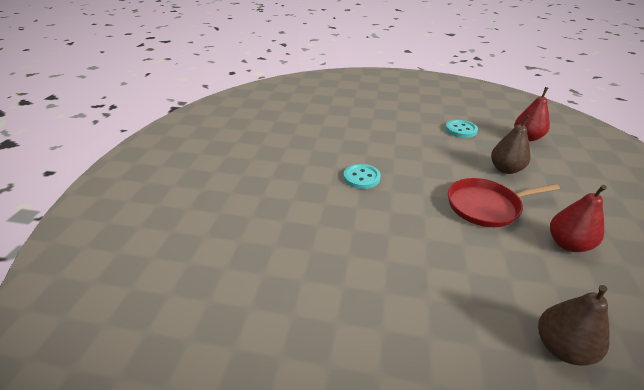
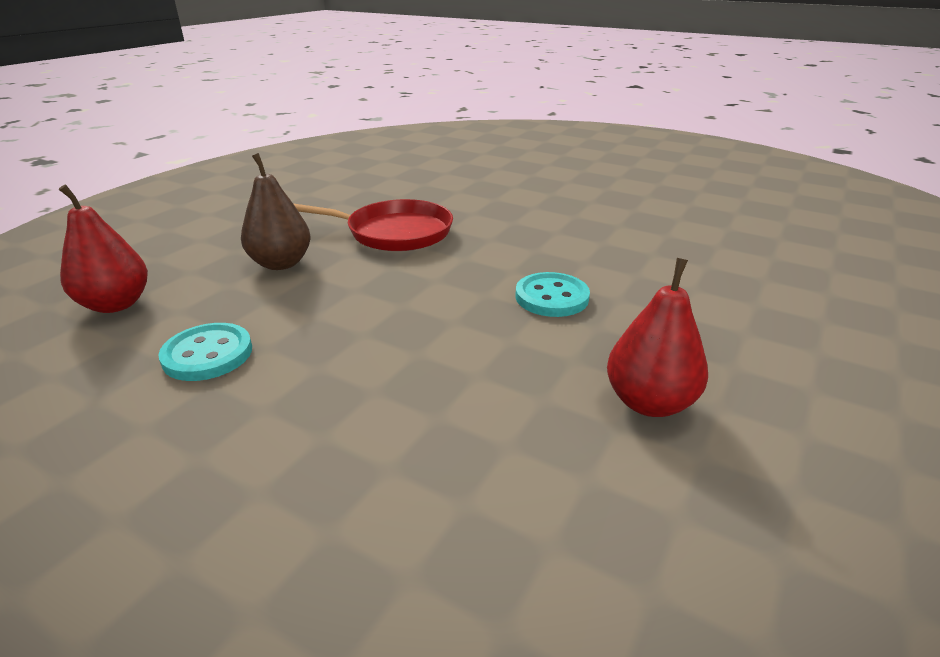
camera: 160 degrees left, 5 degrees down
(561, 347) = (470, 166): brown pear -> none
(567, 244) = (361, 196): red pear -> red pear (649, 402)

